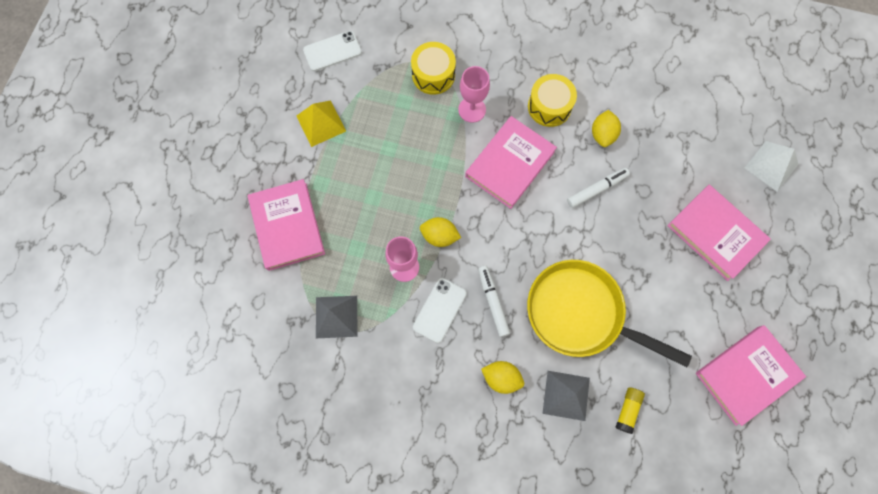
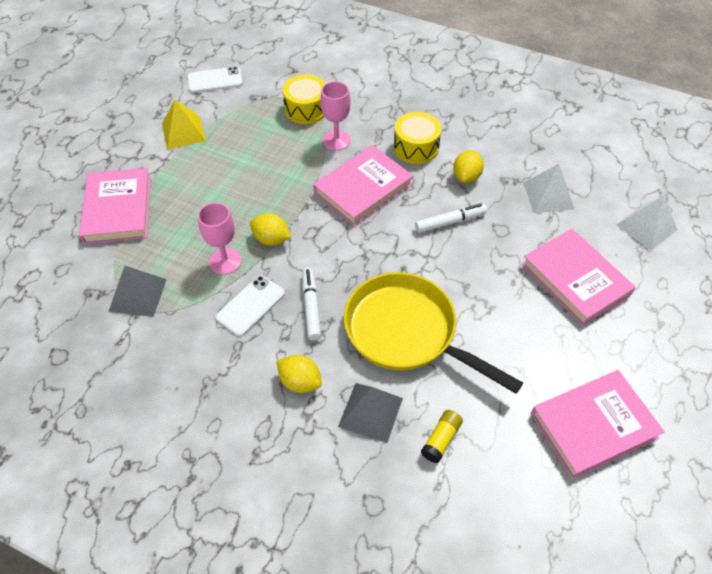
camera: 10 degrees right, 20 degrees down
(680, 144) = (548, 195): none -> white pyramid

